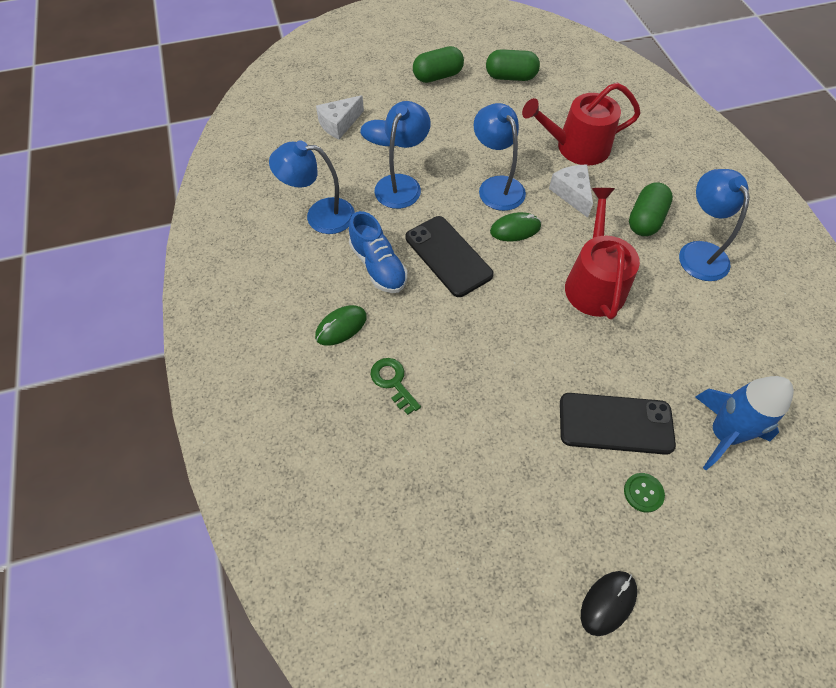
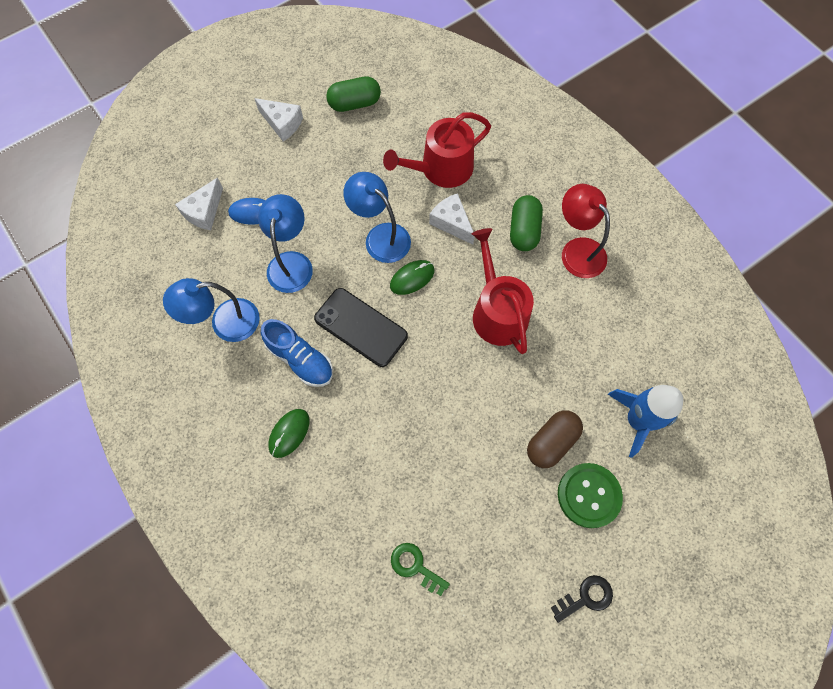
camera: 20 degrees left, 10 degrees up
(393, 382) = (355, 471): green key -> green key (415, 566)
(437, 76) = (282, 123): green capsule -> white cheese
(608, 603) = (586, 597): black mouse -> black key
(615, 423) = (551, 442): black phone -> brown capsule
(643, 493) = (589, 495): green button -> green button, size x1.93
(698, 252) = (577, 250): blue lamp -> red lamp

